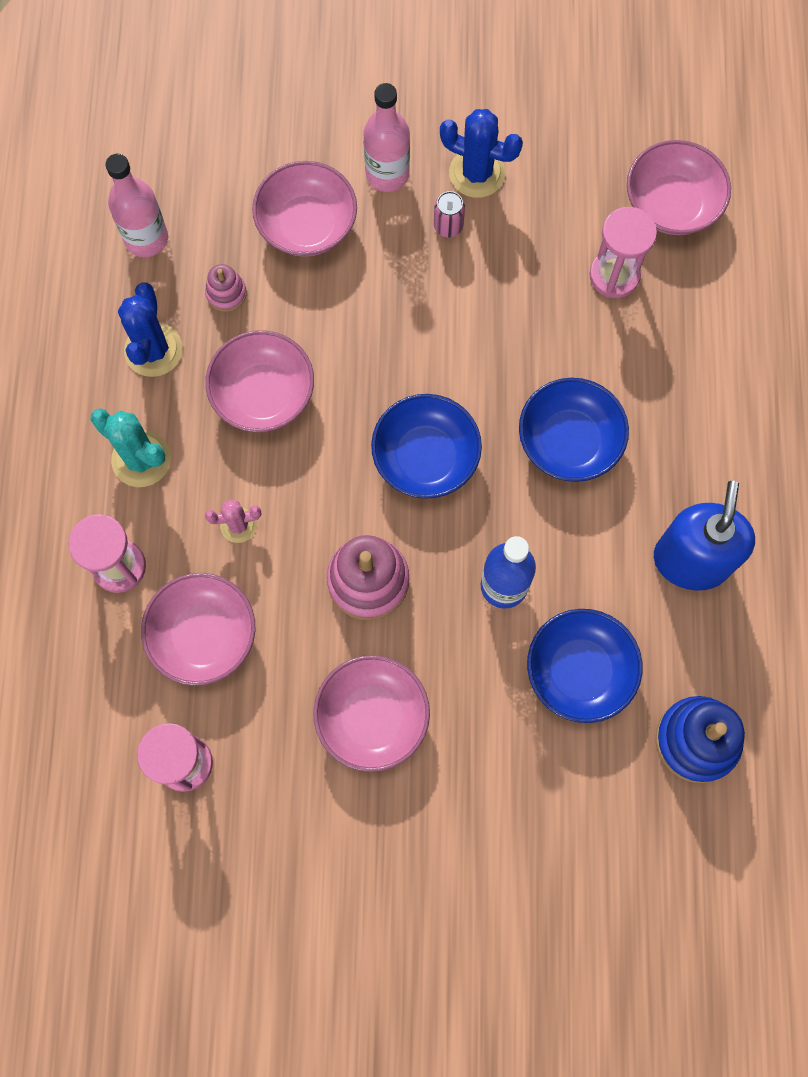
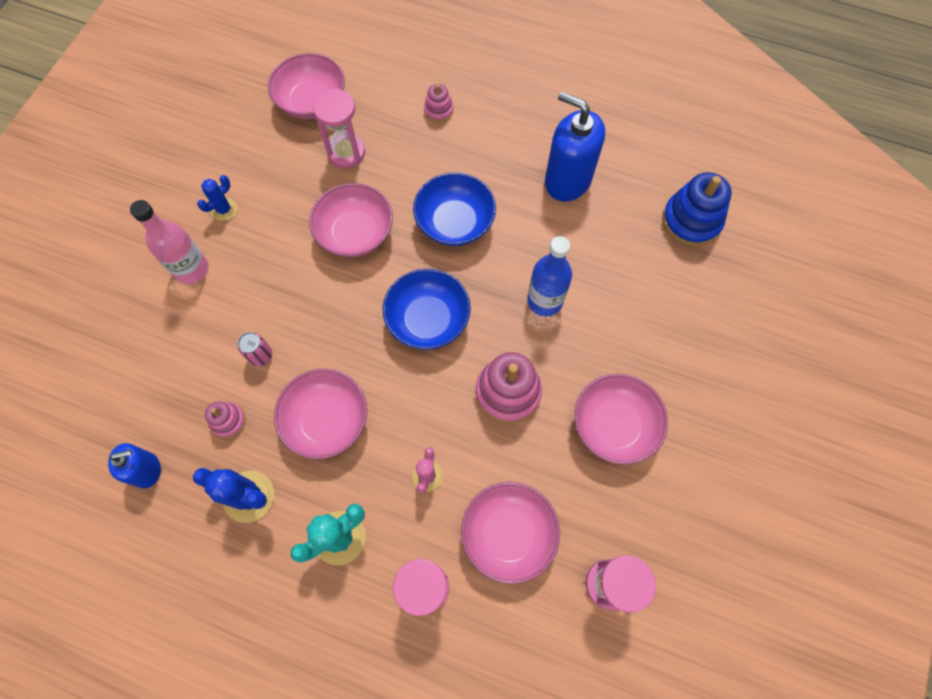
camera: 70 degrees left, 5 degrees down
(146, 239) = (147, 470): pink bottle -> blue soap dispenser
(307, 225) = (202, 340): pink bowl -> pink bowl (355, 233)
(448, 226) = (255, 242): pink can -> pink can (260, 356)
(477, 173) = (224, 209): blue cactus -> blue cactus, size x0.60
(579, 671) = (622, 274): blue bowl -> none
(727, 361) = (438, 110): none -> pink stacking toy

